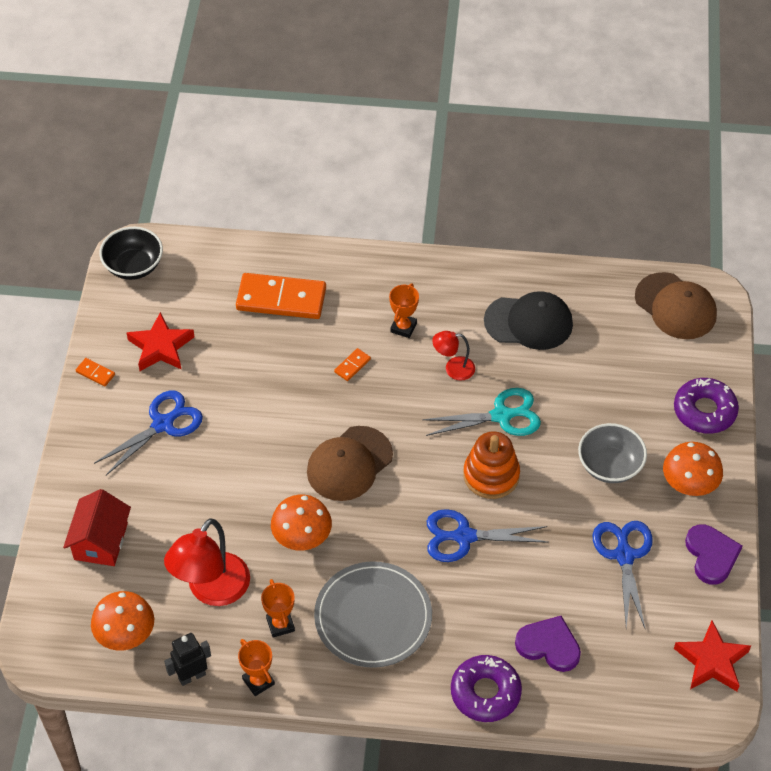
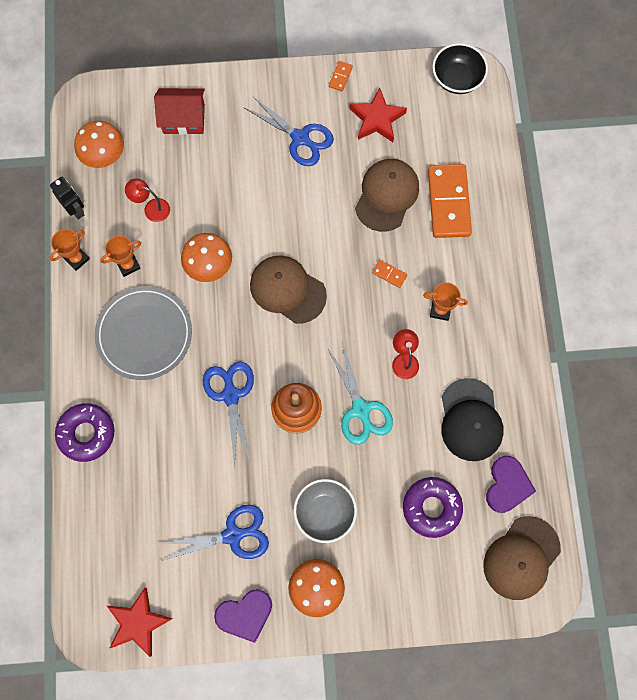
camera: 80 degrees right, 20 degrees up
(212, 590) = (151, 208): red lamp -> red lamp, size x0.52
(258, 353) = (387, 195): none -> brown cap
(549, 645) = (136, 480): purple heart -> purple heart (507, 485)
(704, 411) = (402, 596): purple donut -> purple donut (431, 508)

